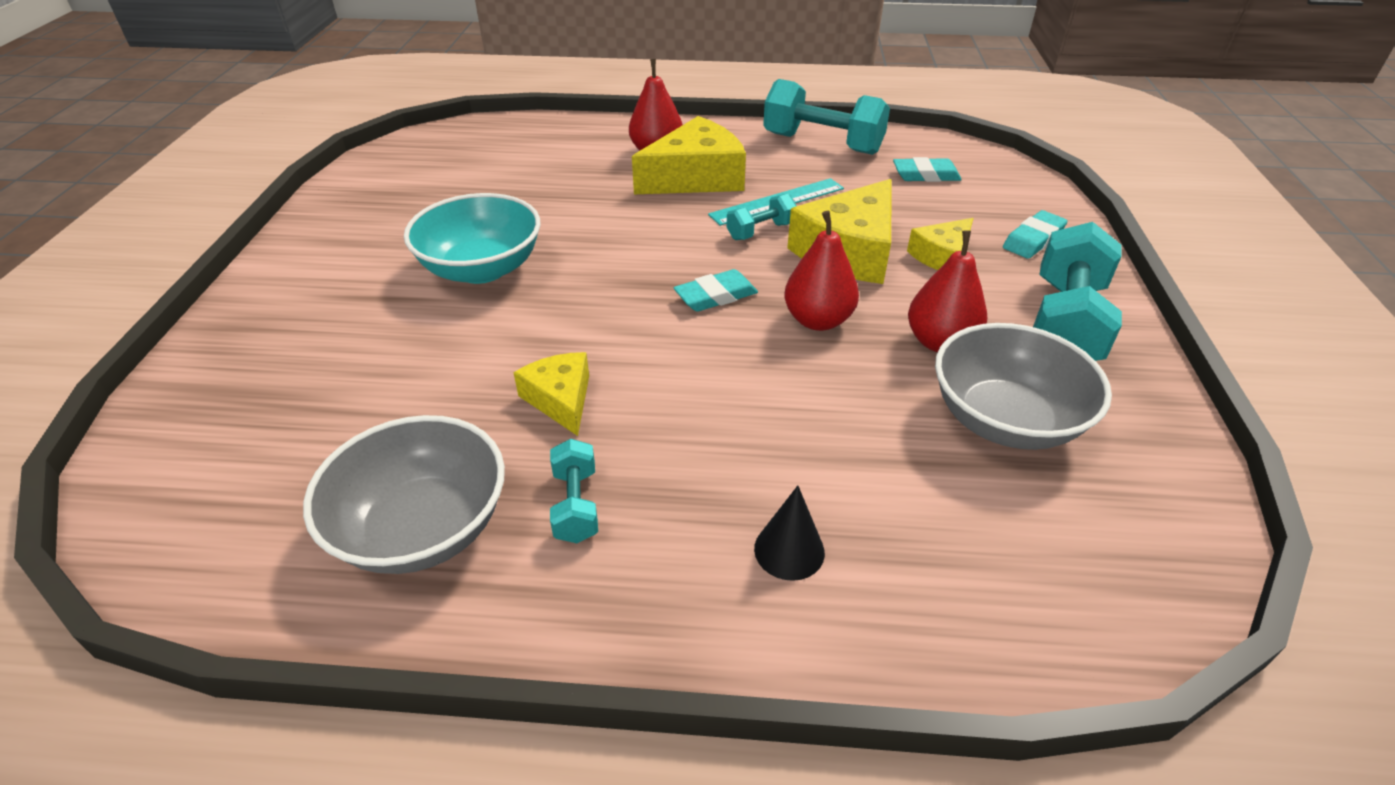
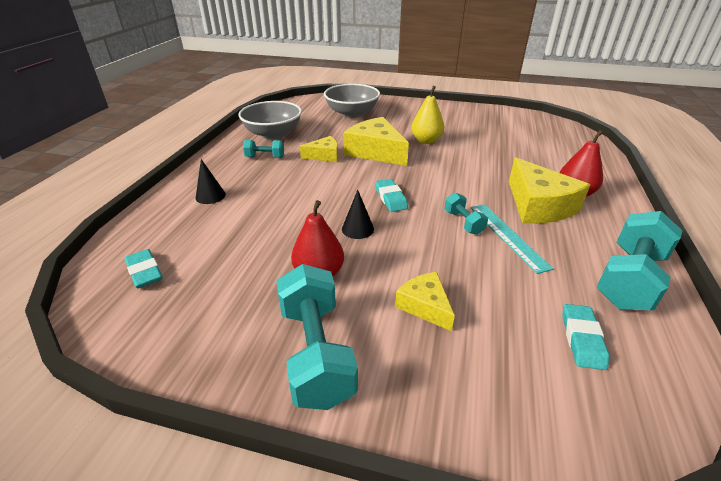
camera: 100 degrees right, 5 degrees down
(482, 268) = (426, 141): turquoise bowl -> yellow pear
(818, 320) = (357, 229): red pear -> black cone
(849, 251) = (436, 257): yellow cheese -> yellow cheese (375, 151)
(1005, 420) = (238, 280): grey bowl -> grey bowl (352, 113)
(1033, 239) = (451, 385): turquoise eraser -> turquoise eraser (144, 272)
(1064, 323) = (316, 352): turquoise dumbbell -> turquoise dumbbell turned 45 degrees clockwise

